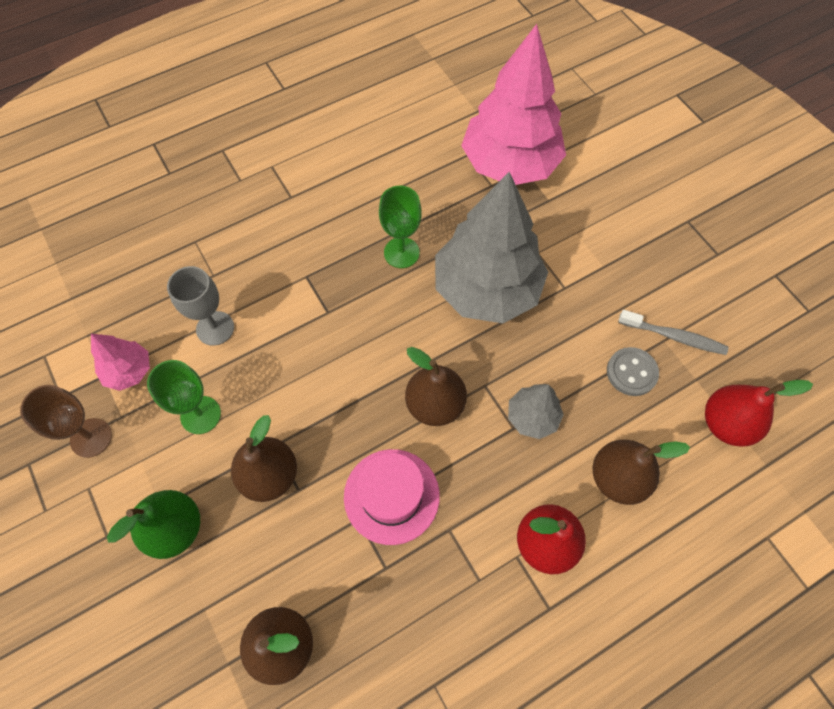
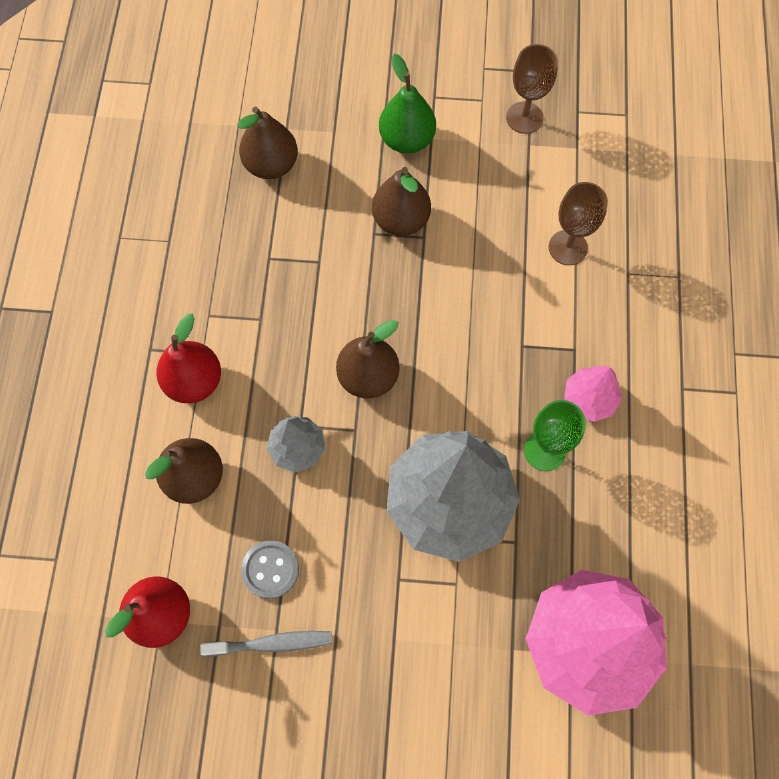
camera: 125 degrees right, 5 degrees up
(129, 371) = (568, 166): pink tree -> pink tree (589, 399)
(200, 415) = (490, 198): green goblet -> none
(215, 328) = (568, 247): grey goblet -> brown goblet
(391, 496) = (318, 295): pink hat -> none
(674, 337) = (272, 643): grey toothbrush -> grey toothbrush turned 150 degrees counterclockwise

